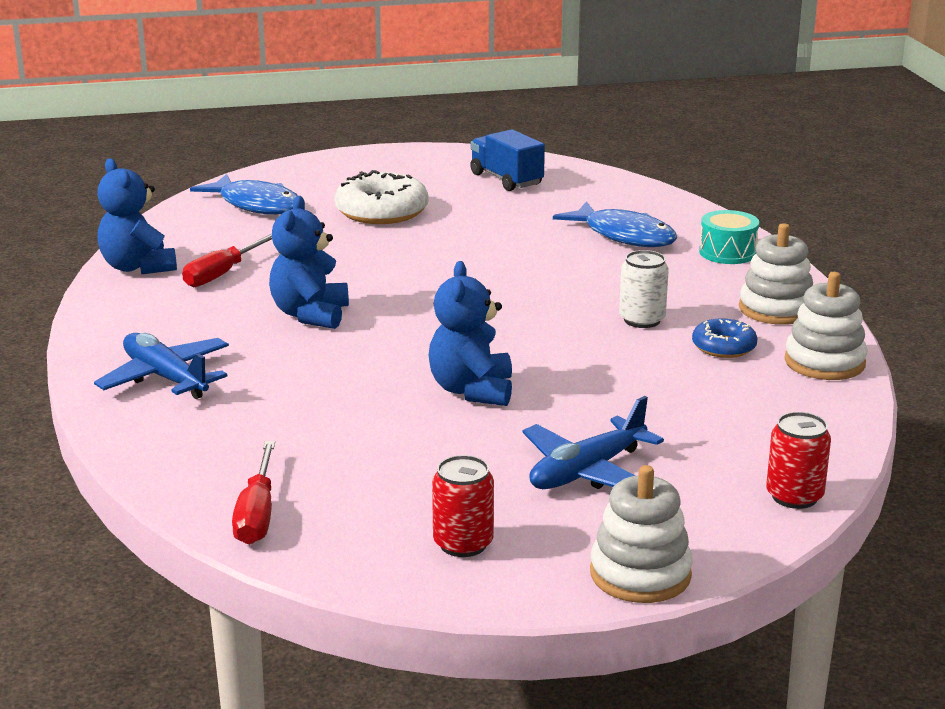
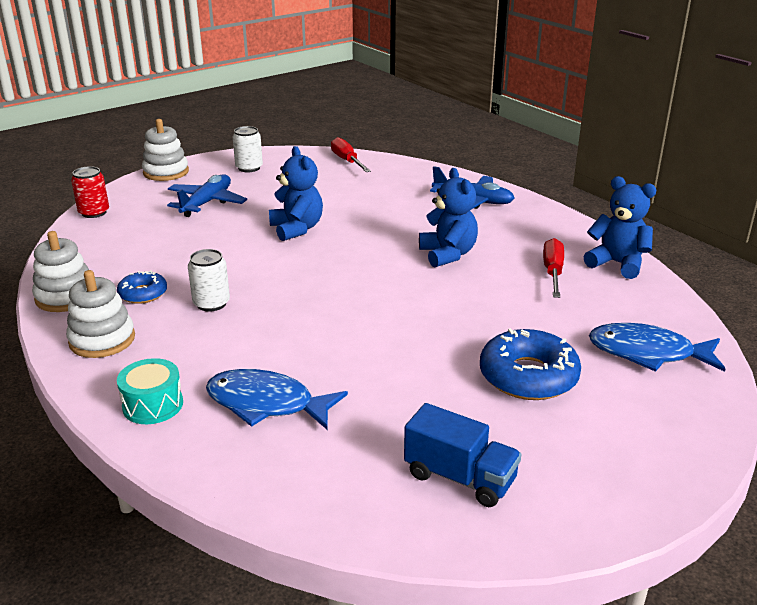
camera: 155 degrees right, 5 degrees up
(381, 211) = (528, 376): white donut -> blue donut
(463, 543) = (249, 168): red can -> white can

